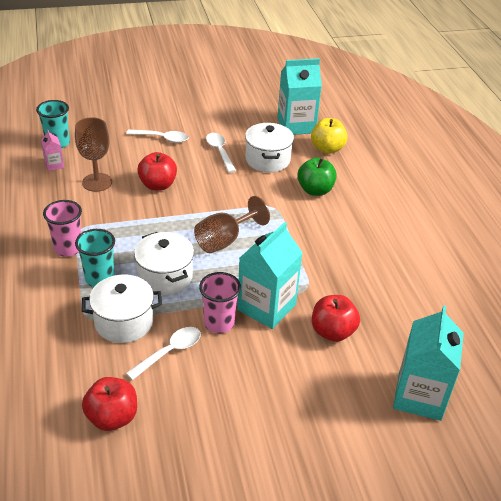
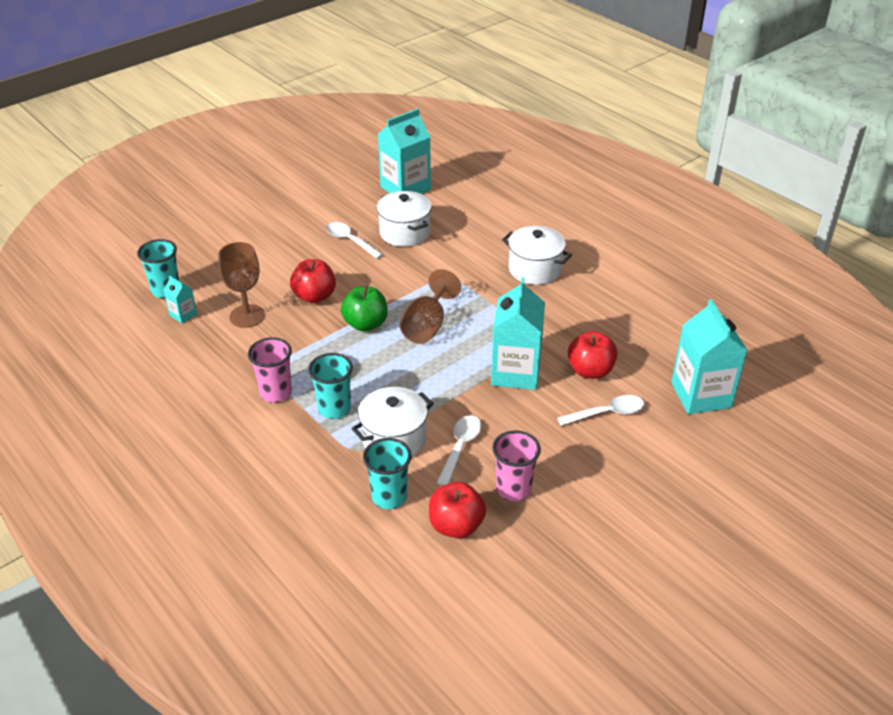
camera: 25 degrees left, 0 degrees up
(54, 165) = (183, 314): pink carton -> turquoise carton
(81, 368) = (389, 497): none -> turquoise cup
(162, 138) = (278, 247): white spoon -> white spoon (607, 413)
(165, 277) = (398, 382): white pot -> white pot (535, 269)
(219, 323) = (484, 404): pink cup -> pink cup (513, 489)
(315, 190) = (474, 247): green apple -> green apple (365, 324)
(327, 149) = (454, 202): yellow apple -> none

